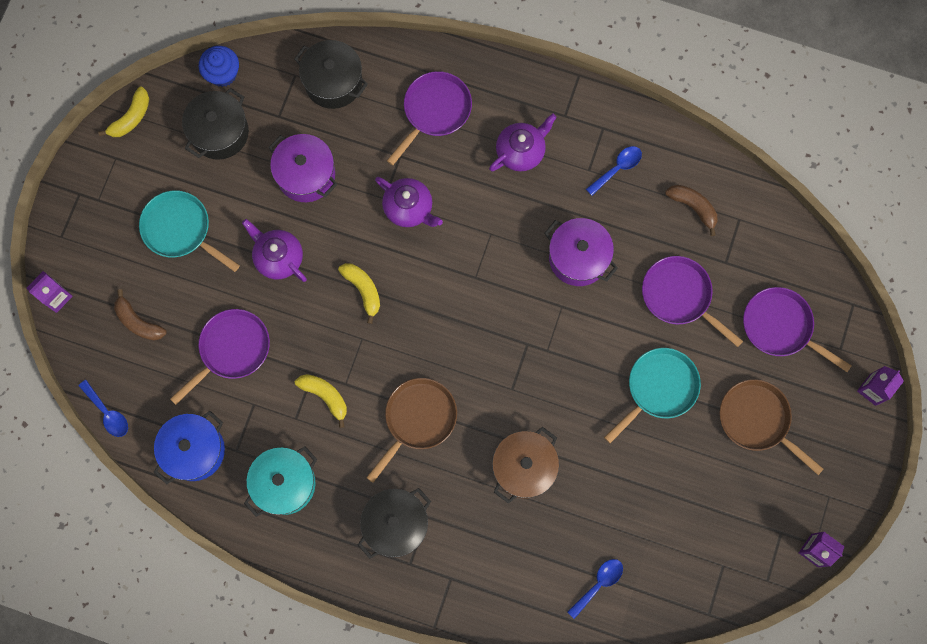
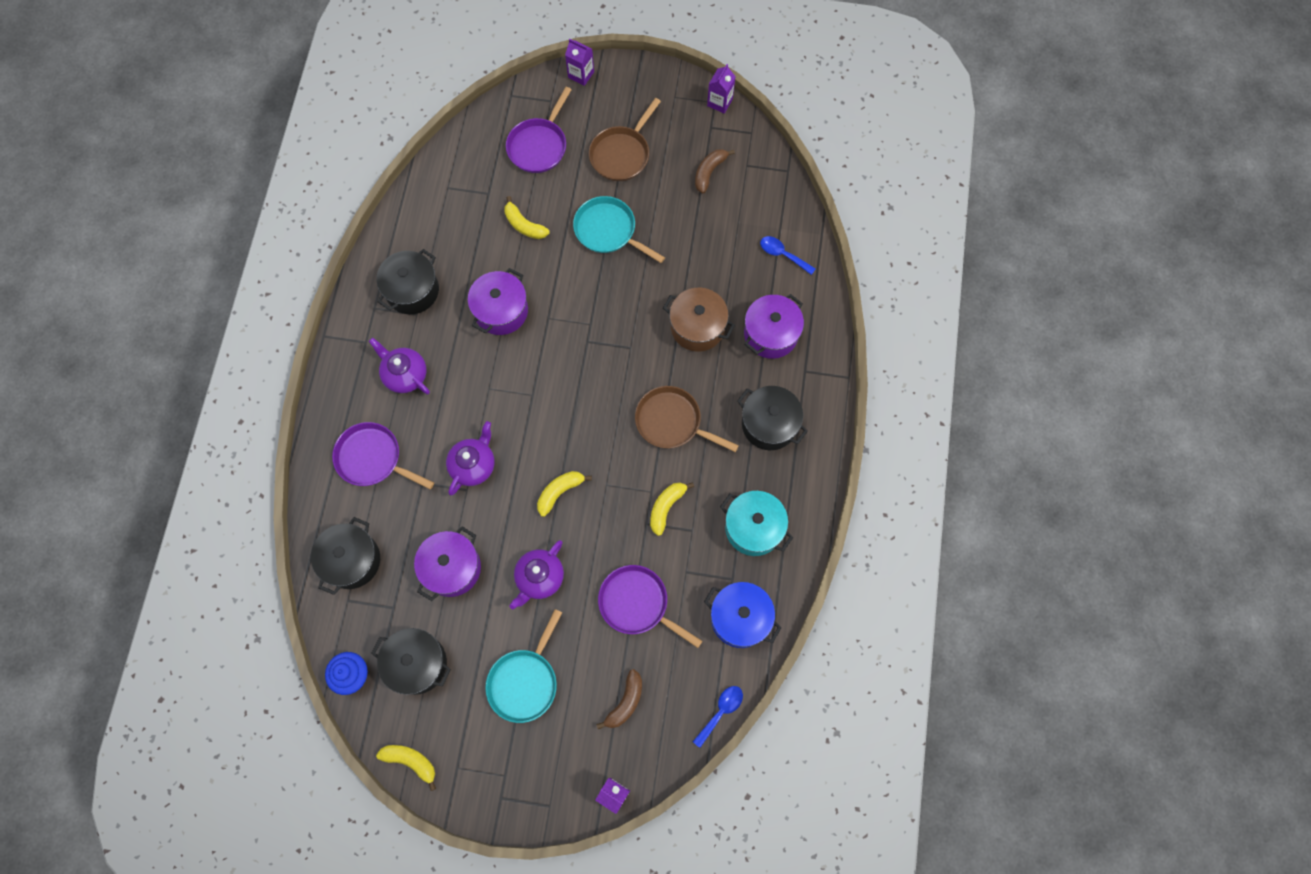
camera: 100 degrees left, 5 degrees down
(501, 549) = (770, 334): none -> purple pot
(617, 168) = (412, 290): blue spoon -> black pot
(679, 296) = (524, 225): purple pan -> yellow banana
(693, 207) = (441, 224): brown banana -> brown banana (709, 172)

